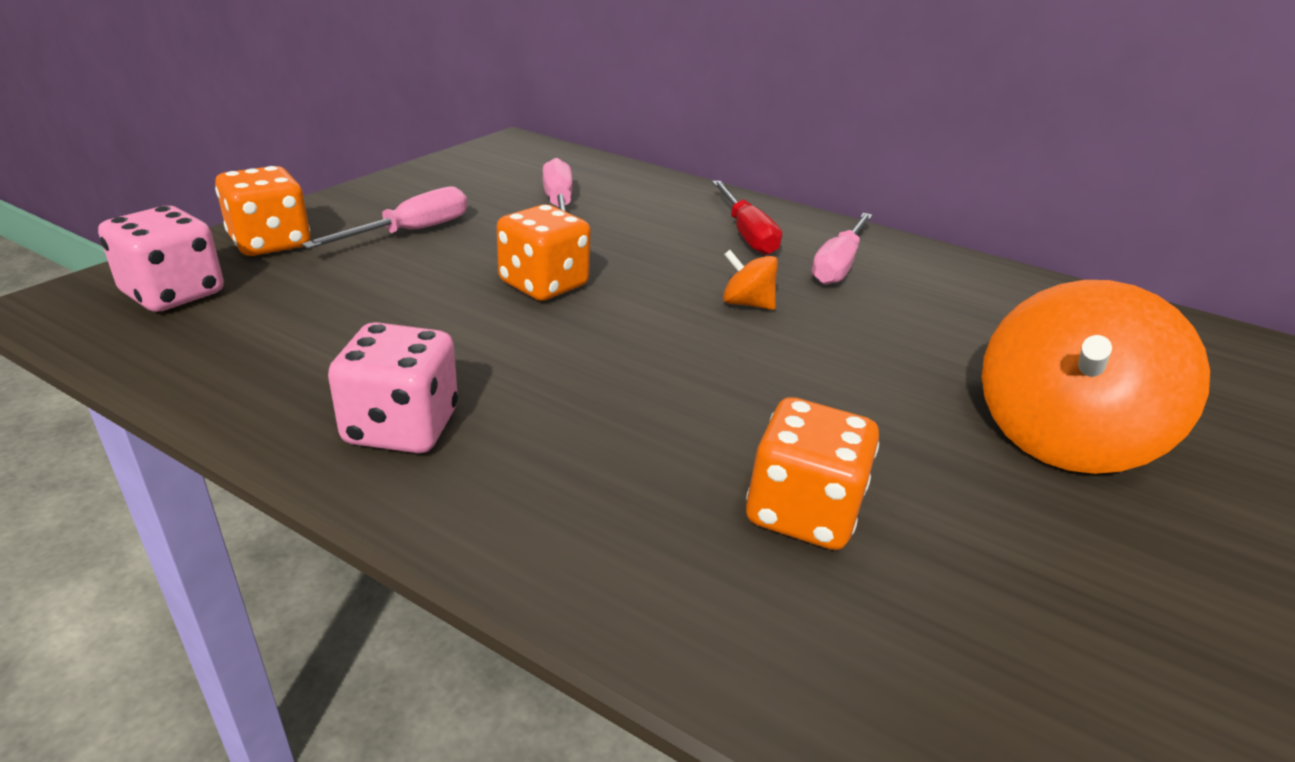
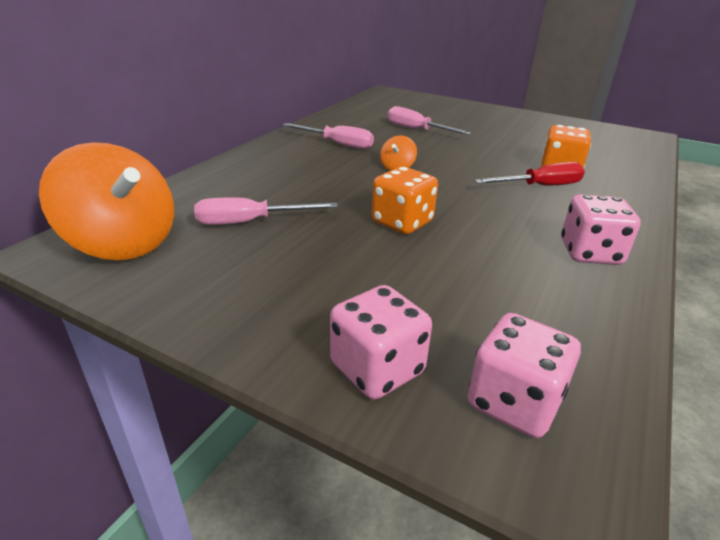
camera: 90 degrees left, 0 degrees up
(270, 243) = (377, 369): orange dice -> pink dice
(411, 232) = (326, 286): pink screwdriver -> pink screwdriver (417, 130)
(746, 234) = (298, 162): red screwdriver -> red screwdriver (540, 186)
(1060, 436) = (475, 128): orange spinning top -> orange spinning top (123, 243)

